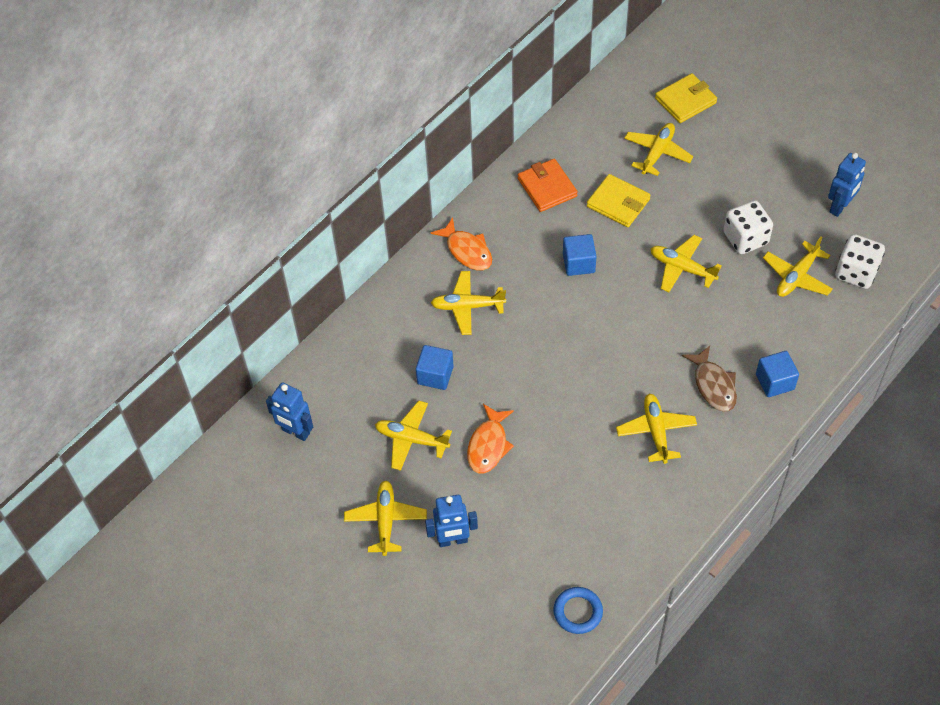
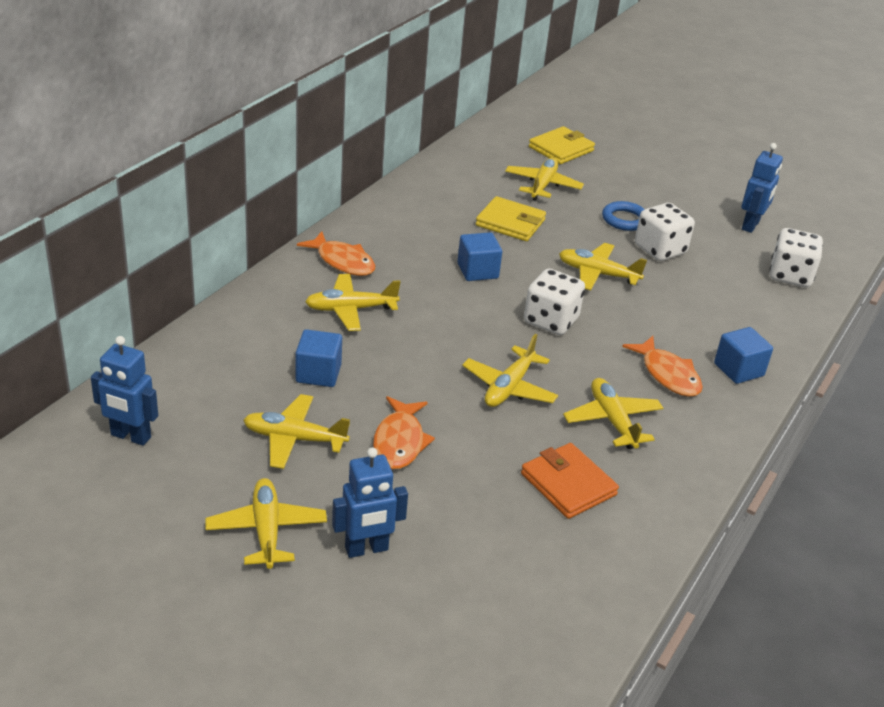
camera: 15 degrees left, 20 degrees down
(547, 187) = (427, 211): orange wallet -> orange wallet (568, 484)
(578, 612) = (563, 626): blue ring -> blue ring (624, 220)
(629, 323) = (551, 321): none -> white dice
(713, 385) = (668, 374): brown fish -> orange fish
(797, 276) = (727, 279): yellow plane -> yellow plane (509, 387)

